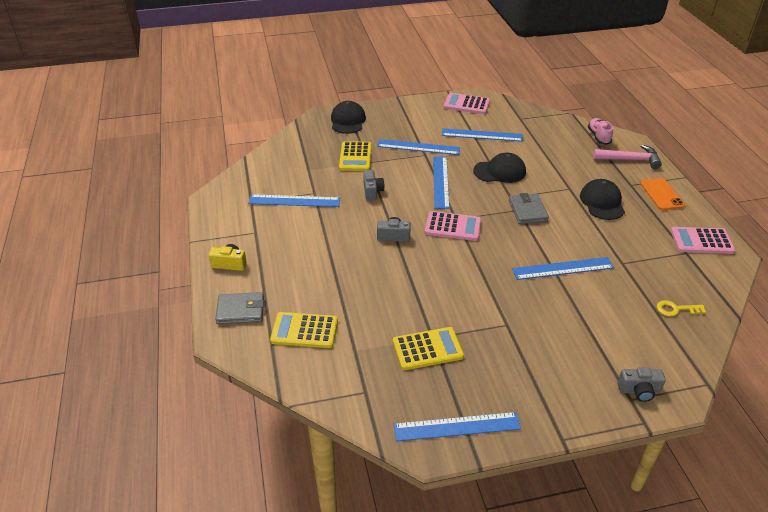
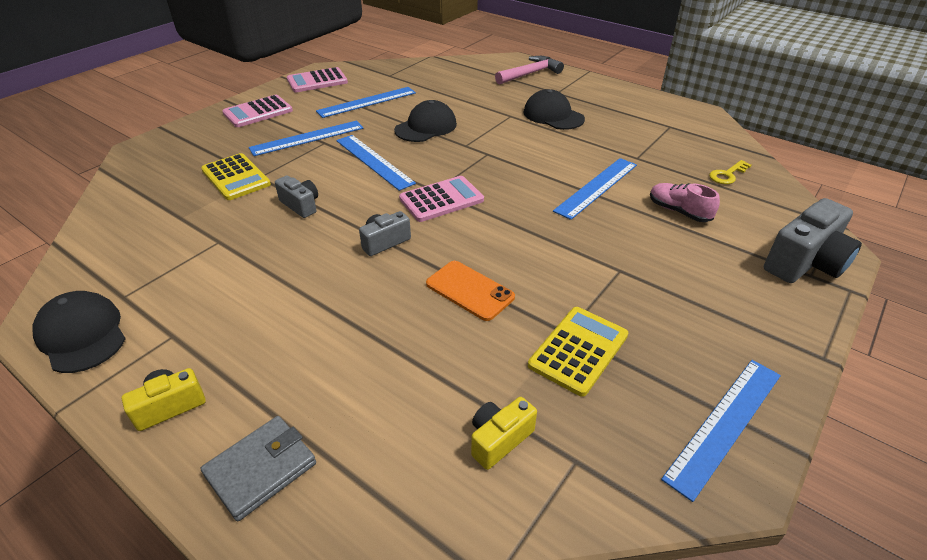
camera: 40 degrees left, 0 degrees up
(294, 201) = (197, 264): blue ruler -> none
(304, 331) = (398, 432): yellow calculator -> none
(342, 361) = (499, 439): none -> yellow camera
(348, 121) = (183, 143): black cap -> black cap (82, 334)
(528, 211) = (498, 151): grey wallet -> none
(598, 137) = (481, 66): pink shoe -> pink shoe (678, 211)
(639, 391) = (805, 263): grey camera -> grey camera, size x1.77
(661, 194) = (590, 90): orange phone -> orange phone (469, 290)
(701, 241) = (667, 112): pink calculator -> pink calculator (258, 112)

